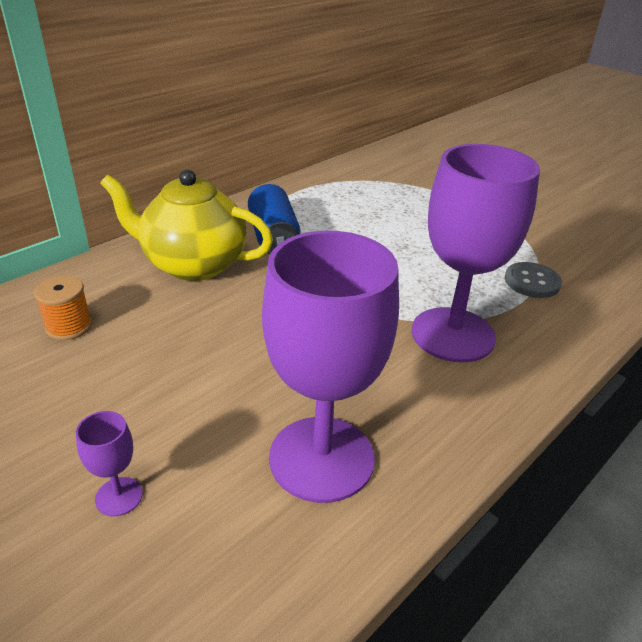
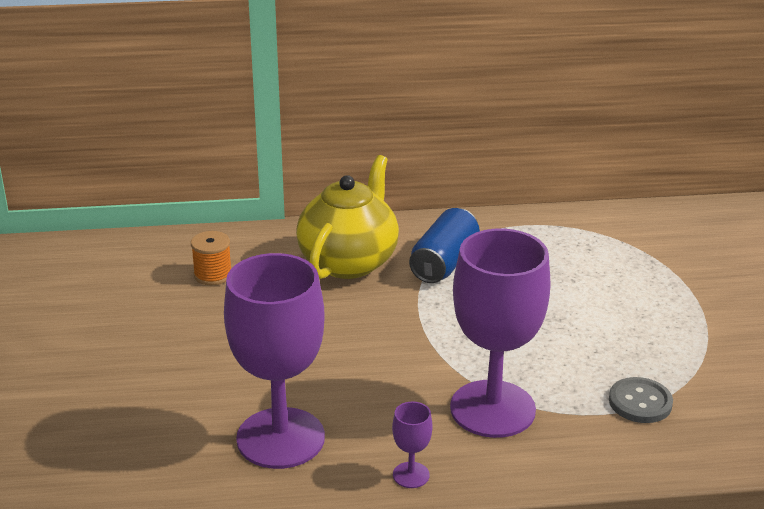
camera: 40 degrees right, 5 degrees down
(119, 496) = (141, 396): purple goblet -> purple goblet (411, 475)
(193, 264) = (349, 261): yellow teapot -> yellow teapot turned 60 degrees clockwise

